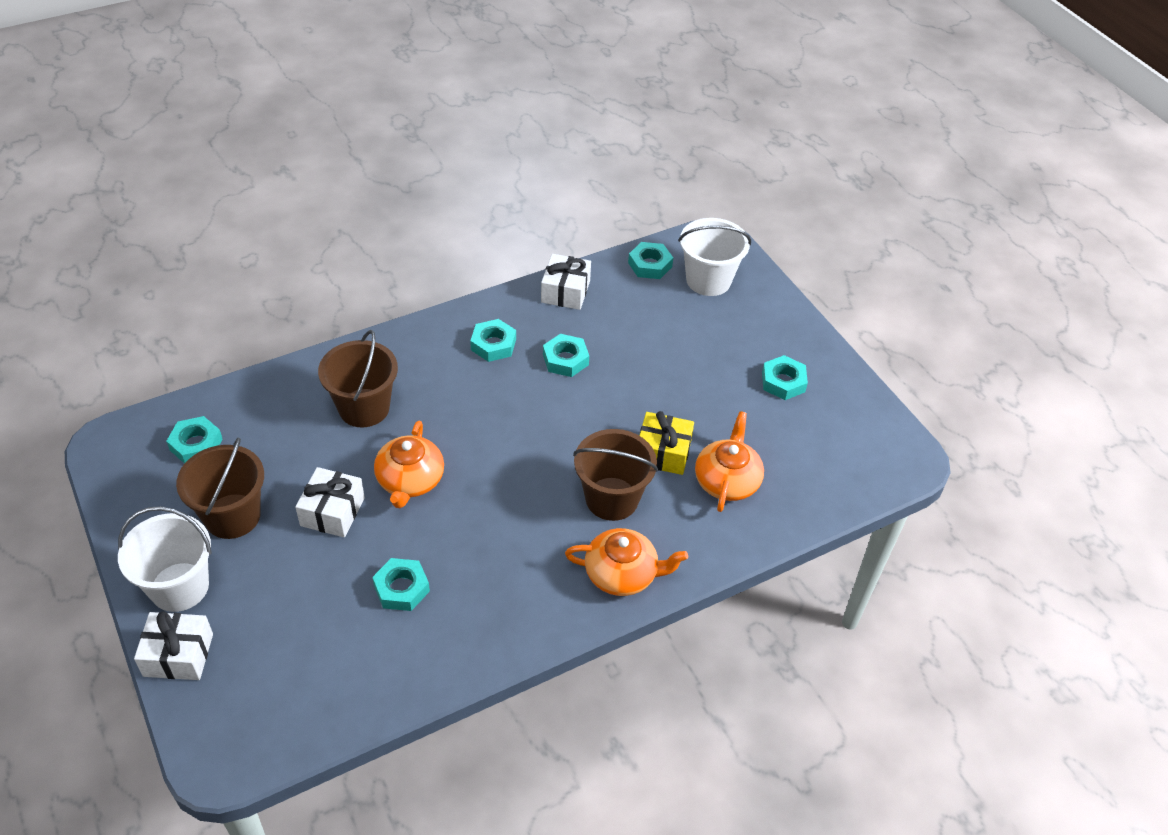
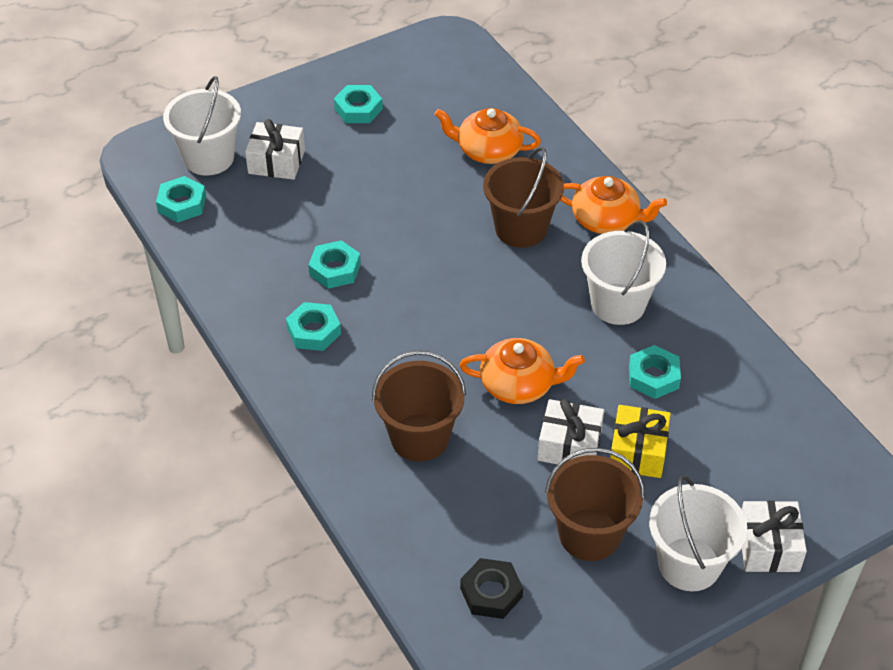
camera: 90 degrees left, 0 degrees up
(196, 444) = (491, 593): turquoise nut -> black nut
(501, 570) = (618, 304): none -> white bucket
(565, 291) = (225, 273): white gift -> white gift (276, 162)
(622, 574) = (606, 220): orange teapot -> orange teapot turned 105 degrees clockwise
(663, 453) = (459, 193): yellow gift -> yellow gift (638, 451)

